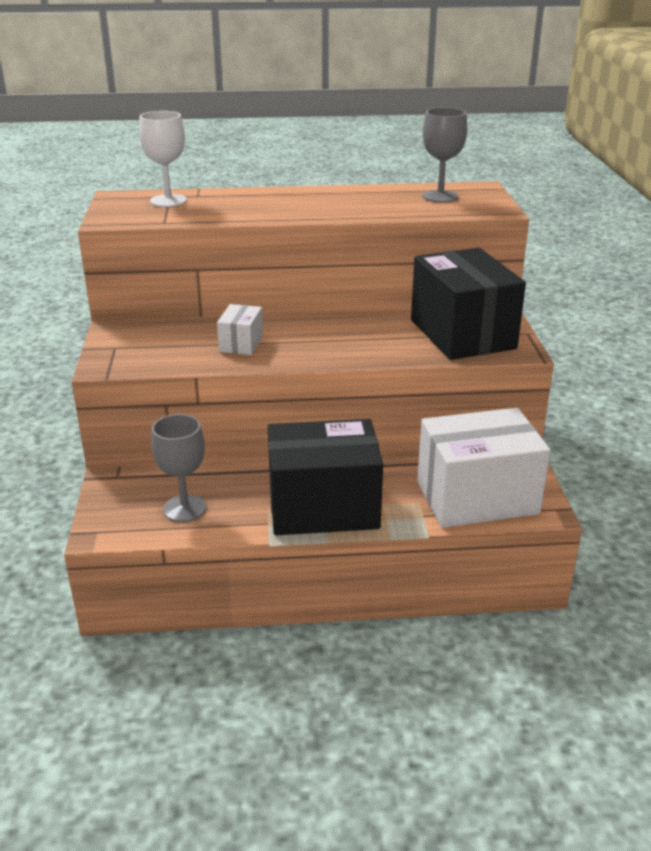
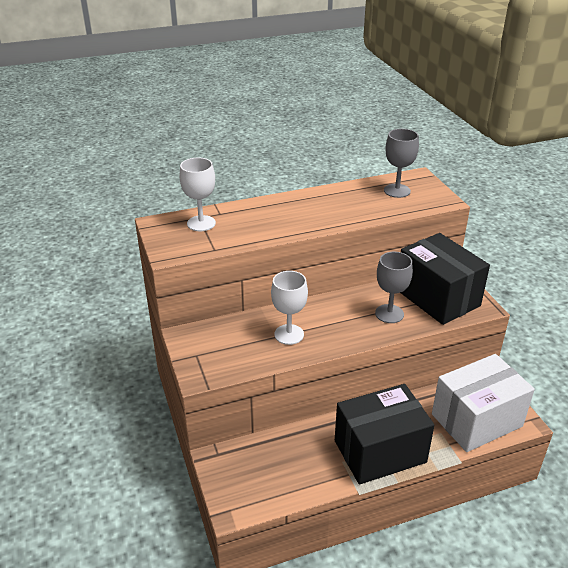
camera: 15 degrees left, 5 degrees up
(184, 508) = (283, 473): grey goblet -> grey goblet (389, 314)
(241, 344) = (289, 334): white box -> white goblet

